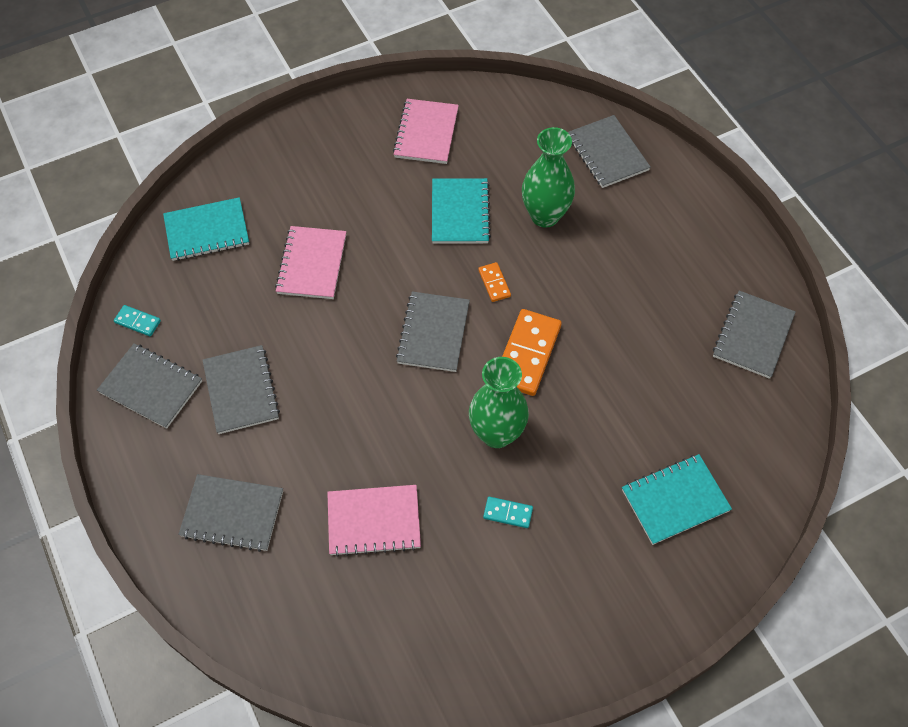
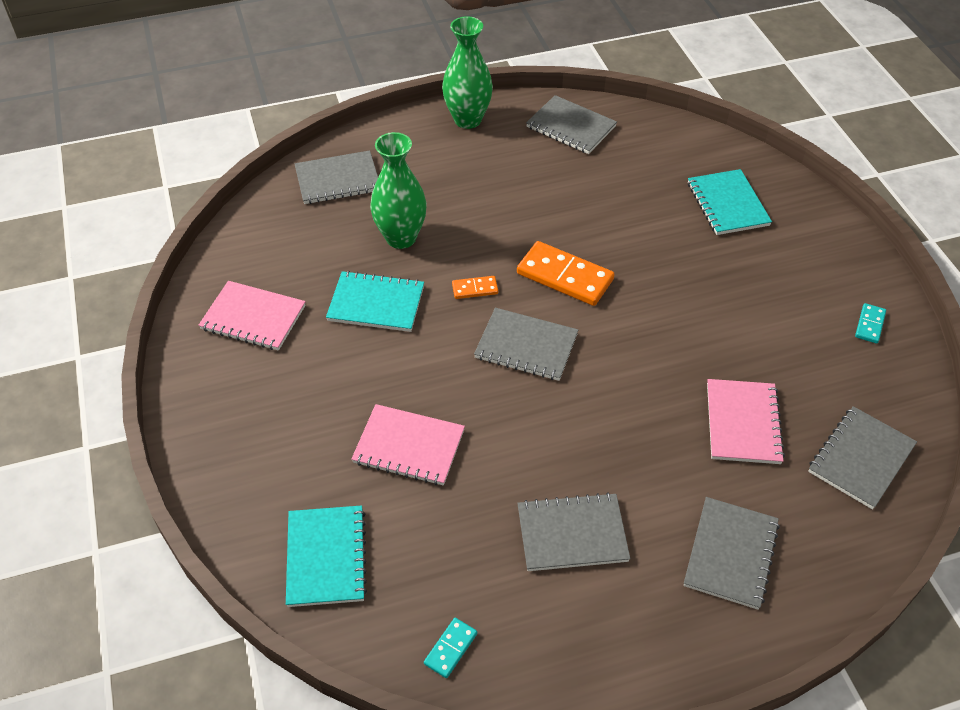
camera: 80 degrees left, 10 degrees down
(151, 387) = (553, 635): grey notebook -> grey notebook (861, 459)
(496, 433) = (651, 312): green vase -> green vase (467, 119)
(508, 513) = (736, 317): turquoise domino -> turquoise domino (869, 325)

